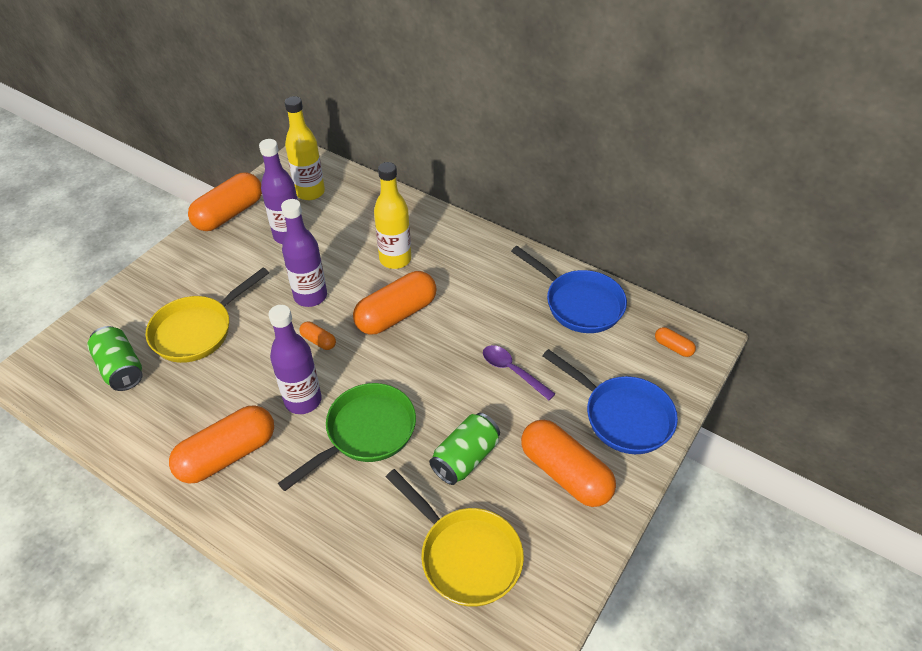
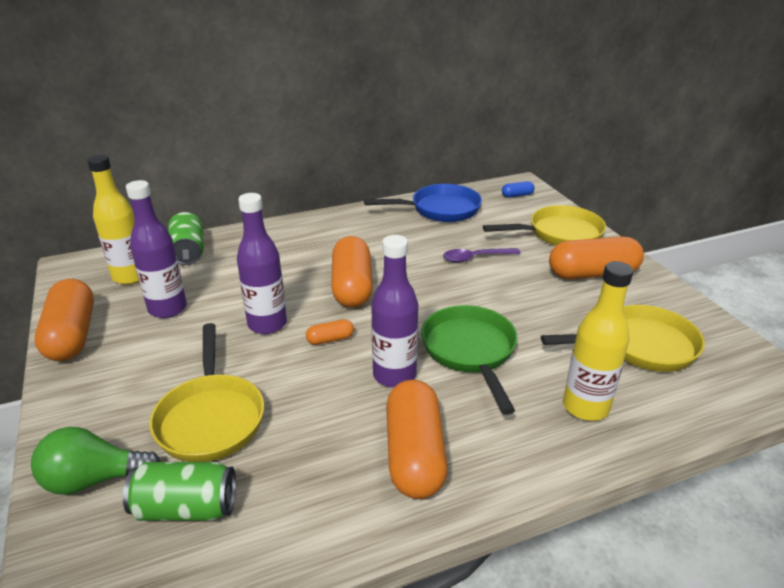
camera: 55 degrees left, 15 degrees down
(120, 315) = (94, 479): none -> green light bulb
(395, 259) = (287, 264): yellow bottle -> yellow bottle (585, 407)
(465, 458) = (543, 310): green can -> green can (188, 252)
(622, 416) = (559, 234): blue pan -> yellow pan
(673, 347) = (517, 195): orange capsule -> blue capsule

